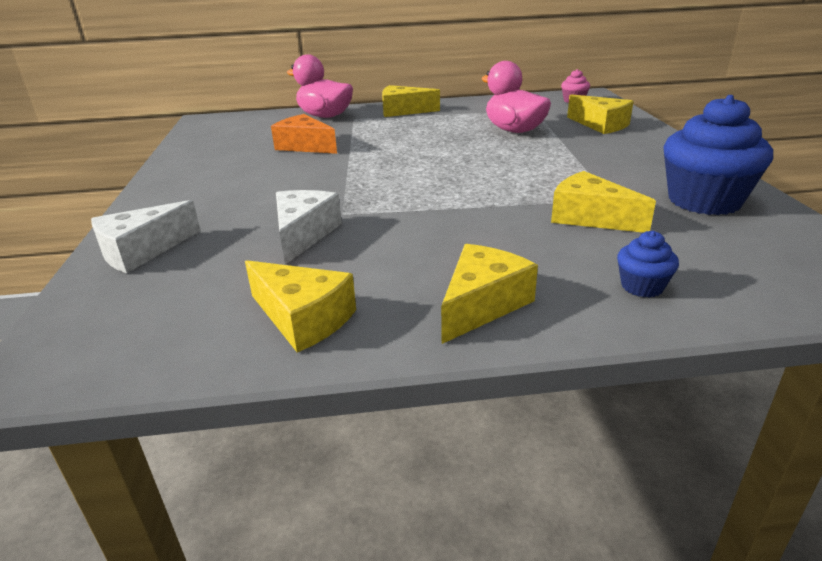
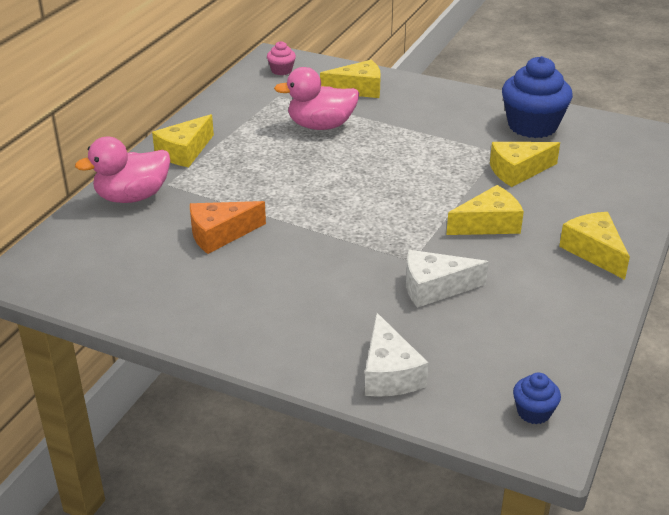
camera: 60 degrees left, 5 degrees up
(303, 234) = (434, 288): white cheese -> white cheese turned 45 degrees counterclockwise
(303, 319) = (561, 319): yellow cheese -> yellow cheese (488, 224)
(642, 286) = (614, 196): blue cupcake -> blue cupcake (533, 412)

